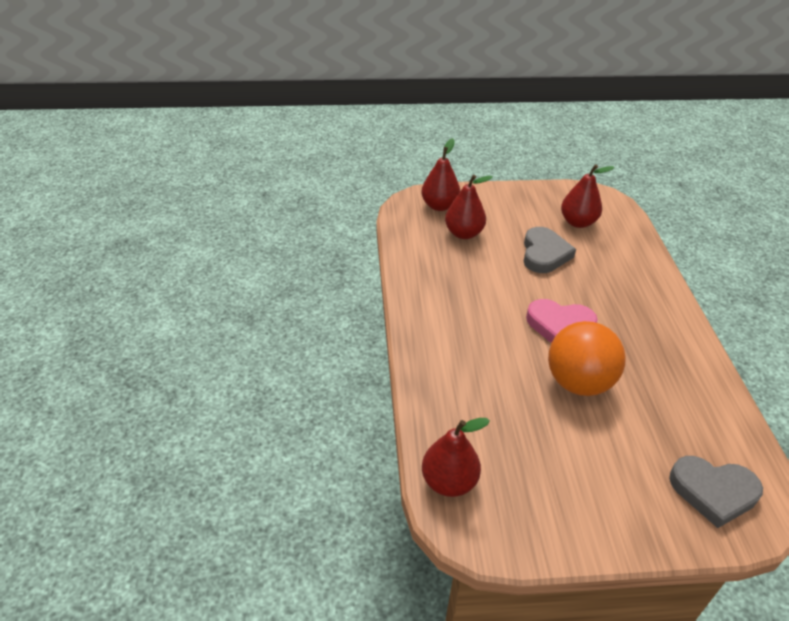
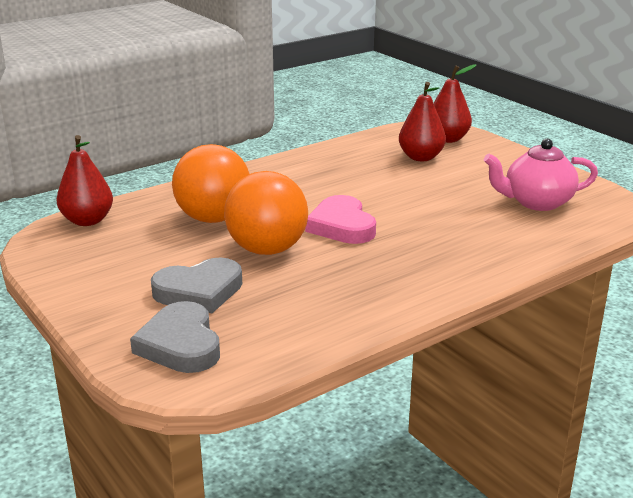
camera: 60 degrees right, 15 degrees down
(500, 392) = (213, 218): none -> orange ball
(544, 254) = (448, 197): grey heart -> grey heart (199, 291)
(578, 222) = (537, 202): red pear -> pink teapot

